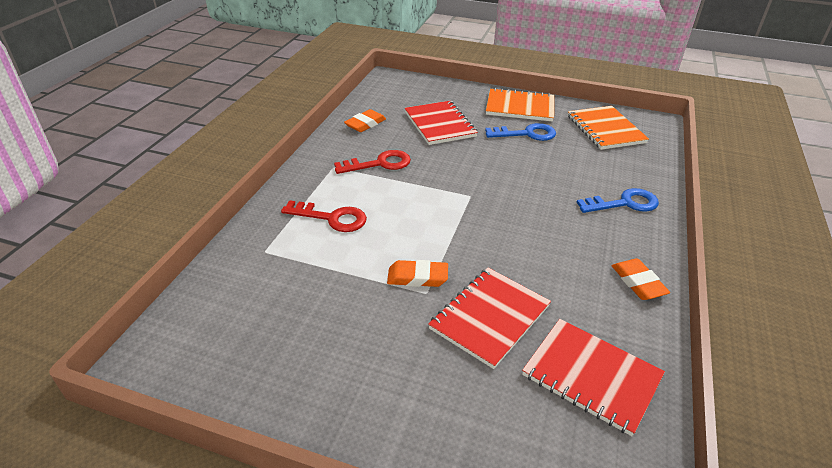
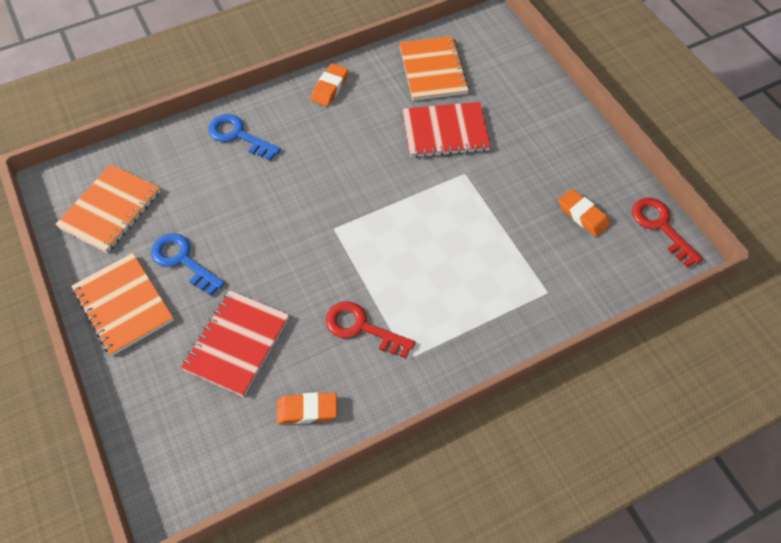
camera: 135 degrees left, 20 degrees up
(332, 218) = (467, 288): red key -> red key (660, 226)
(417, 277) = (458, 188): orange eraser -> orange eraser (582, 215)
(591, 376) = (433, 70): red notebook -> orange notebook

